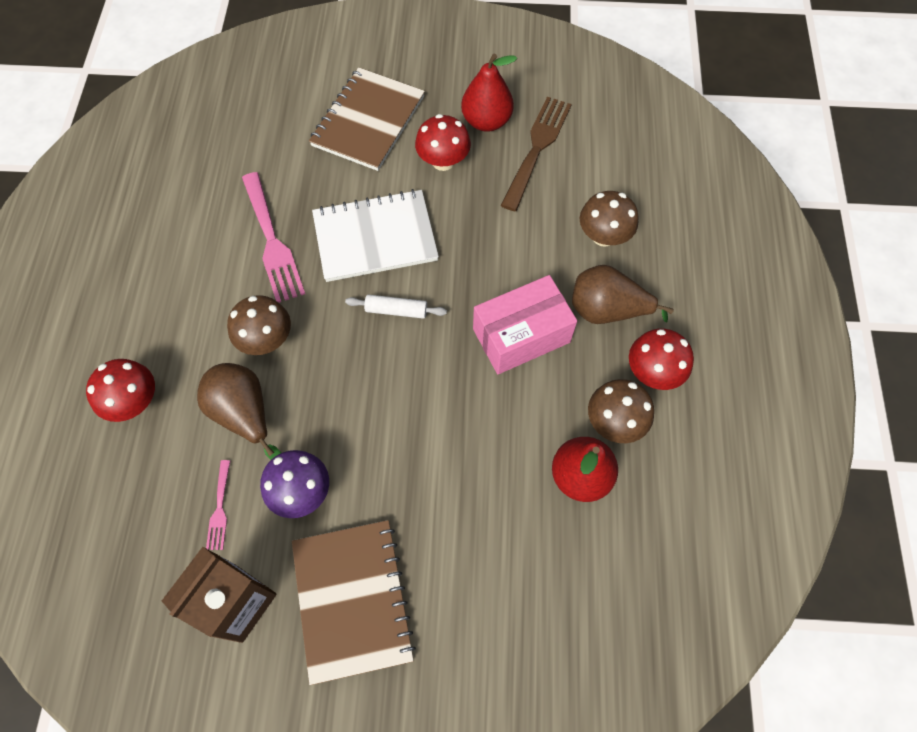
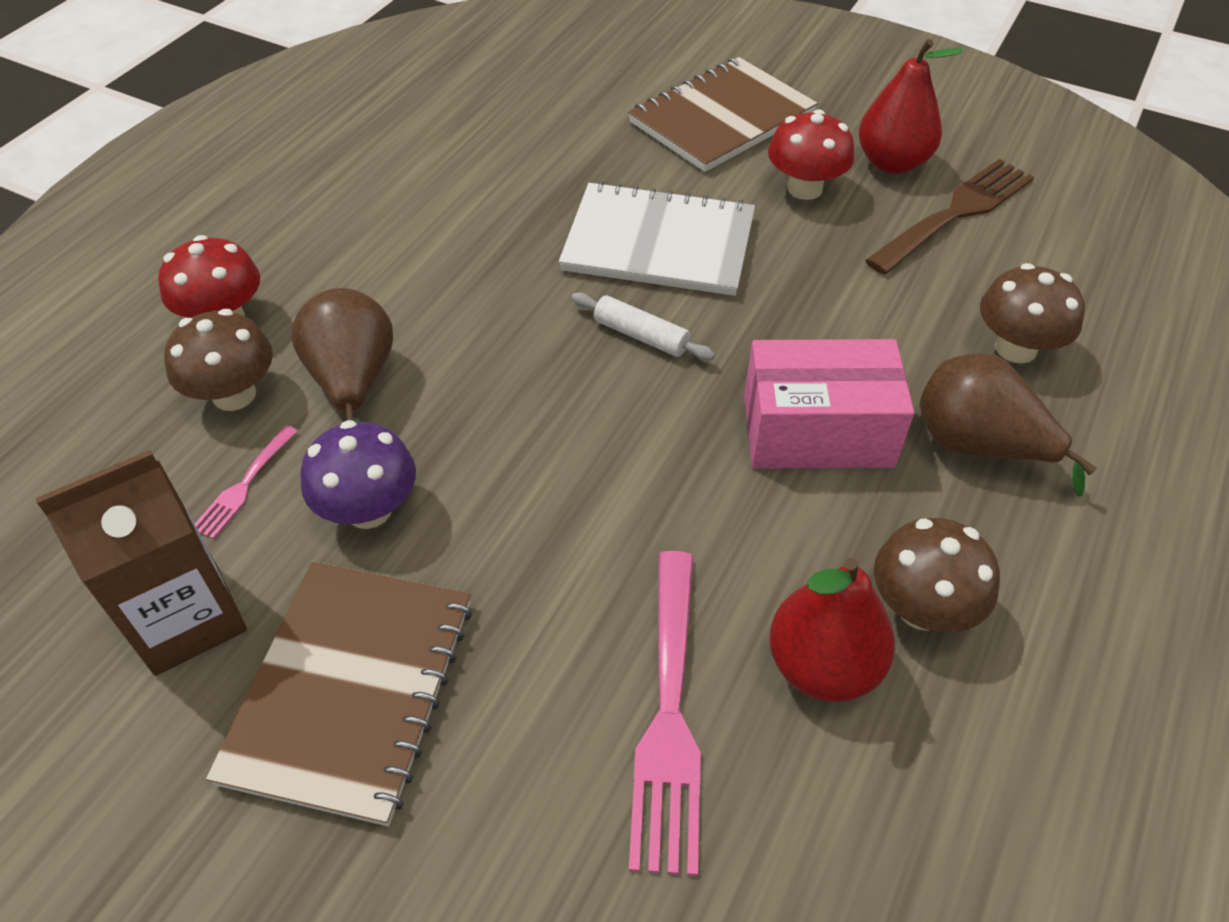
camera: 25 degrees right, 15 degrees down
(266, 339) = (439, 309): brown mushroom -> brown mushroom (234, 395)
(272, 242) = (516, 205): pink fork -> pink fork (669, 717)
(653, 372) = (1024, 560): red mushroom -> none

